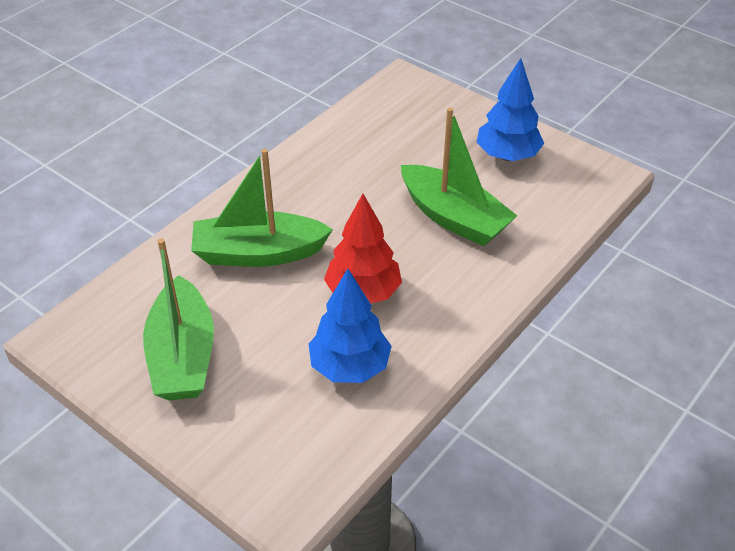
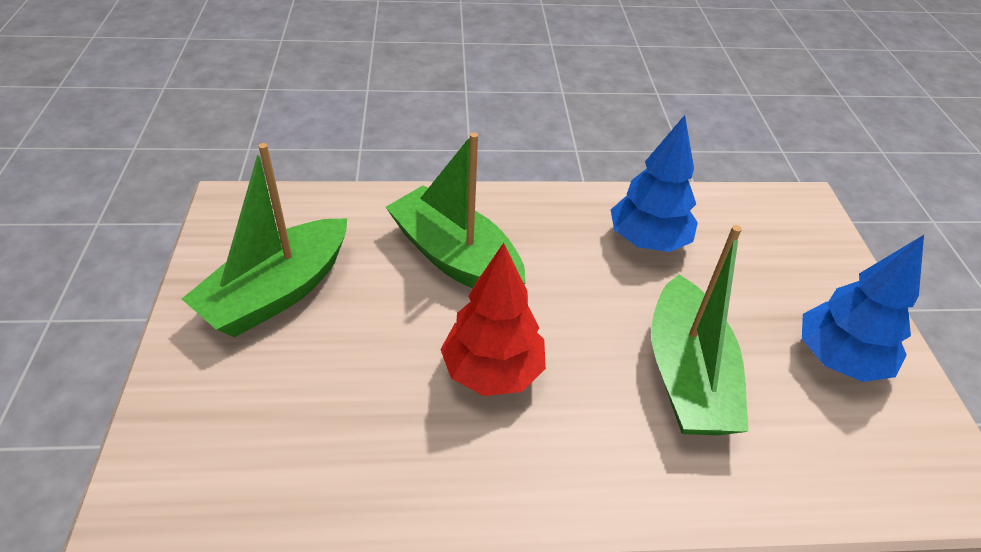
camera: 45 degrees right, 0 degrees up
(349, 367) = (379, 432): blue tree -> blue tree (647, 241)

